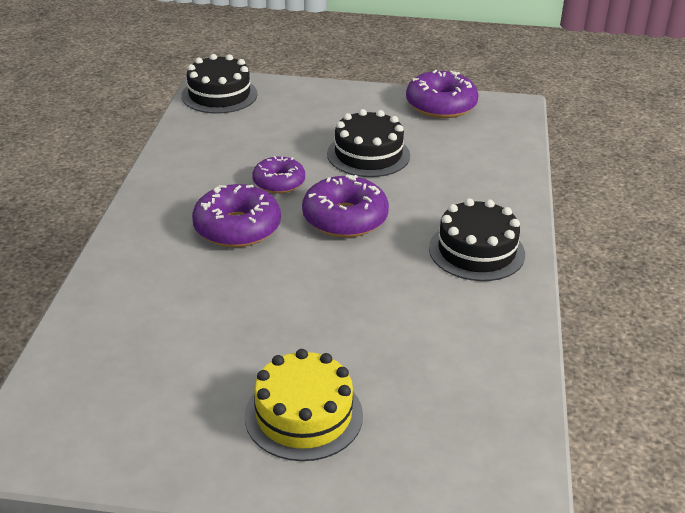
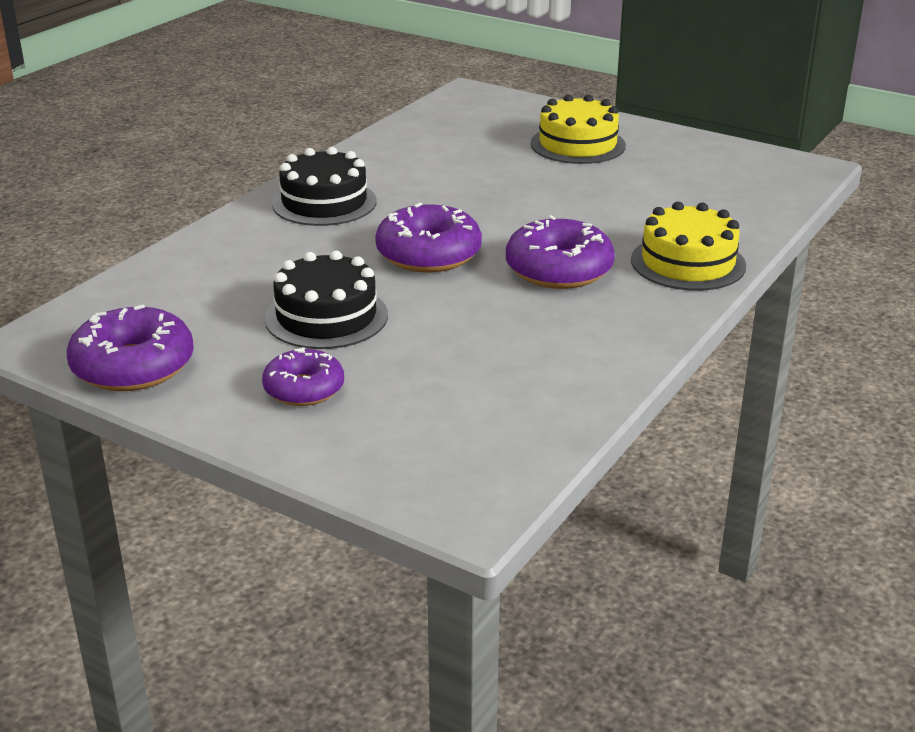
camera: 155 degrees left, 5 degrees down
(135, 259) = (688, 263): none -> yellow cake
(219, 95) = (472, 475): black cake -> none
(279, 182) = (475, 307): purple donut -> purple donut (304, 389)

